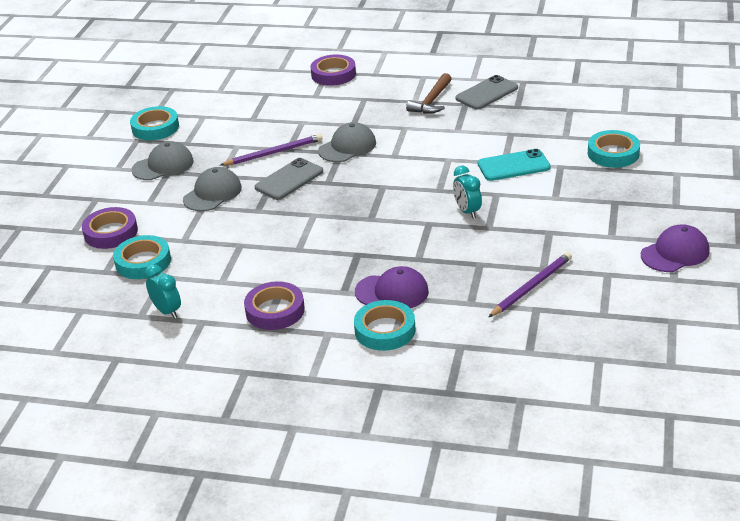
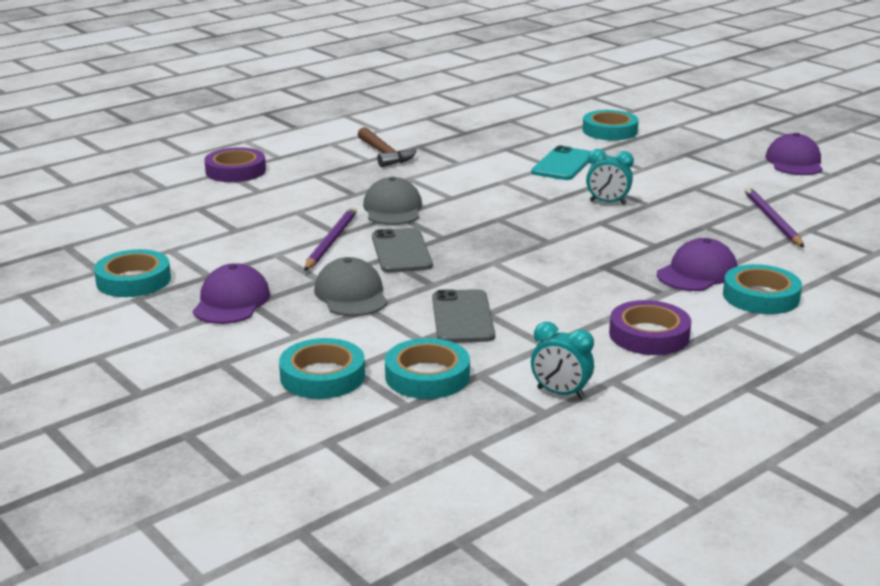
camera: 55 degrees left, 10 degrees down
(111, 232) = (322, 376): purple tape -> turquoise tape
(163, 165) = (231, 302): grey cap -> purple cap
(167, 311) = (560, 393): turquoise clock -> turquoise clock turned 150 degrees counterclockwise
(486, 93) = (417, 134): grey phone -> grey phone (462, 317)

